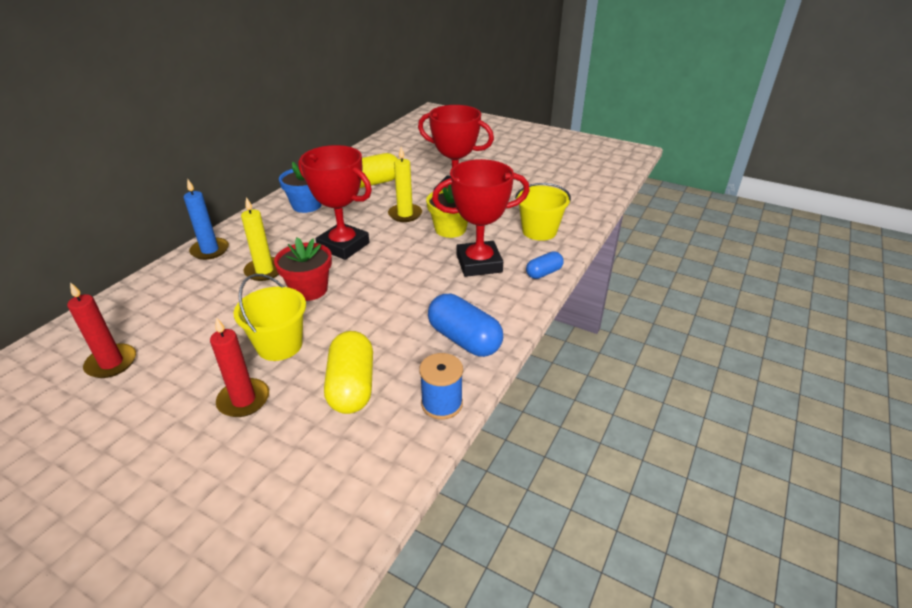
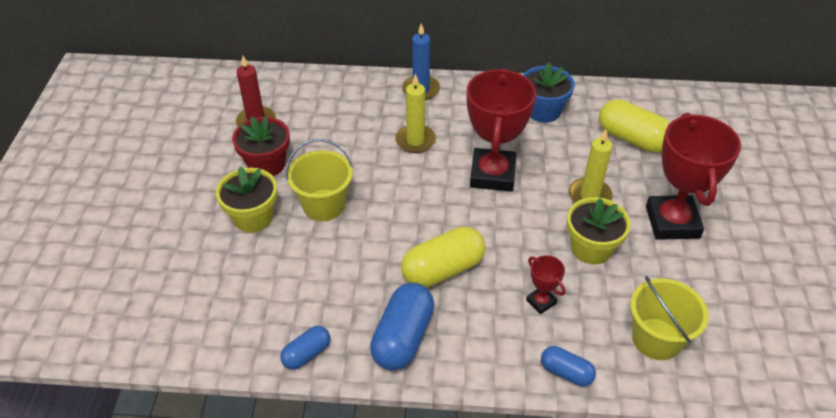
camera: 65 degrees right, 10 degrees up
(244, 400) = (253, 217): red candle -> yellow flower pot
(309, 289) = (407, 185): red flower pot -> red flower pot (266, 164)
(351, 386) = (298, 278): yellow capsule -> yellow capsule (443, 269)
(442, 404) = (306, 354): blue spool -> blue capsule
(479, 264) = (541, 302): red trophy -> red trophy, size x0.44

